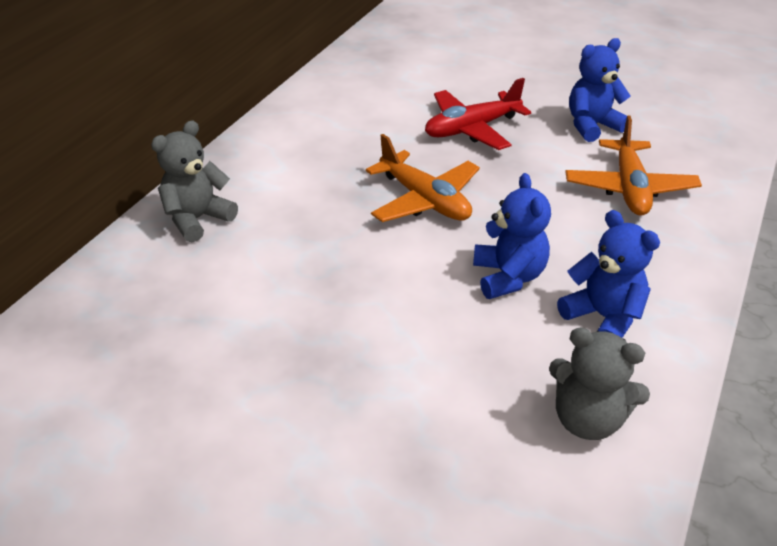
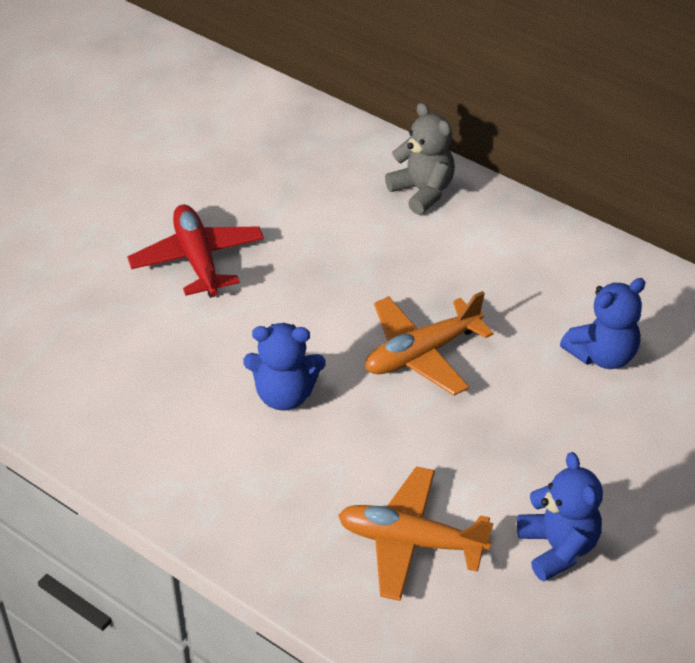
camera: 100 degrees right, 5 degrees up
(472, 129) = (563, 420): red plane -> red plane (197, 259)
(587, 419) = (101, 406): grey teddy bear -> none
(603, 317) = (210, 451): blue teddy bear -> blue teddy bear (602, 355)

